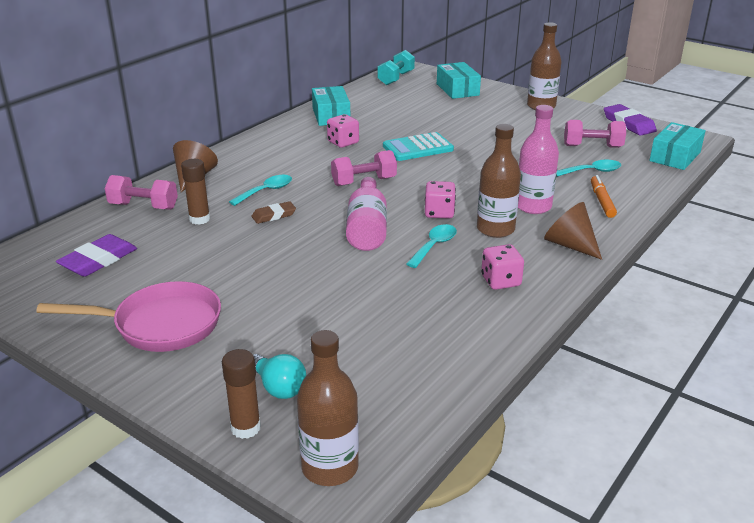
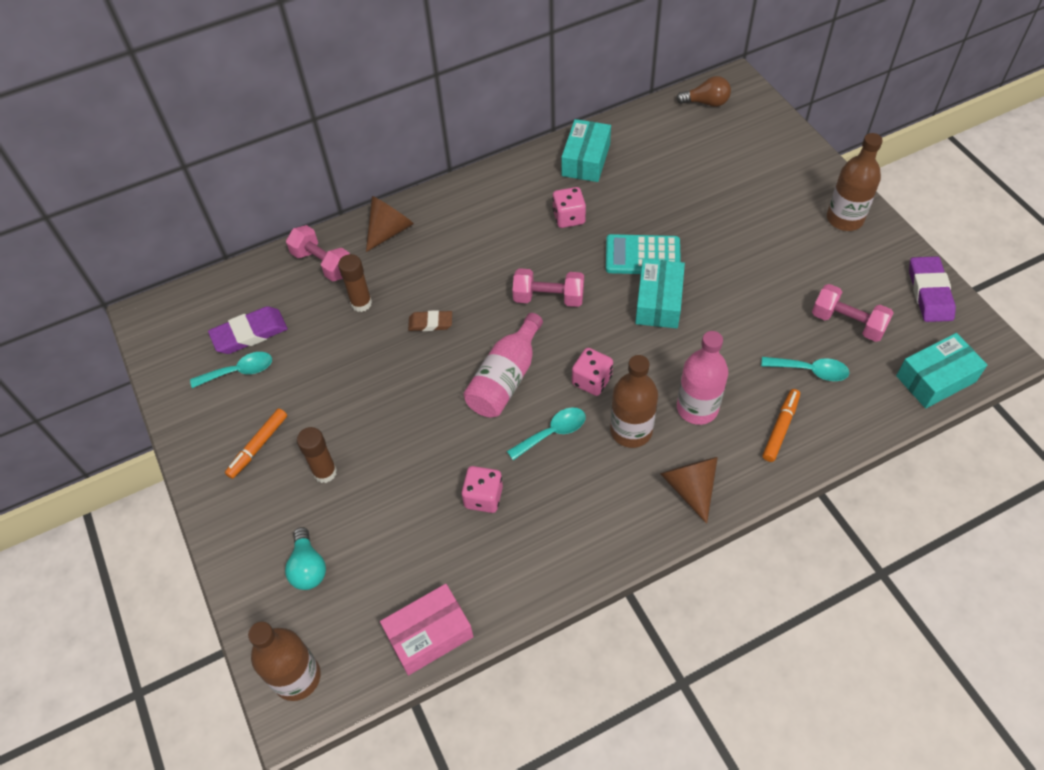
camera: 30 degrees right, 25 degrees up
(161, 325) = (258, 446): pink pan -> orange marker
(245, 428) = (260, 603): brown glue stick -> brown glue stick (325, 472)
(266, 191) = (444, 279): turquoise spoon -> turquoise spoon (239, 371)
(396, 78) = (706, 102): turquoise dumbbell -> brown light bulb
(438, 392) = (429, 634): none -> pink box
(457, 89) = (765, 150): turquoise box -> turquoise box (658, 302)
(500, 281) = (581, 513): pink dice -> pink dice (483, 497)

